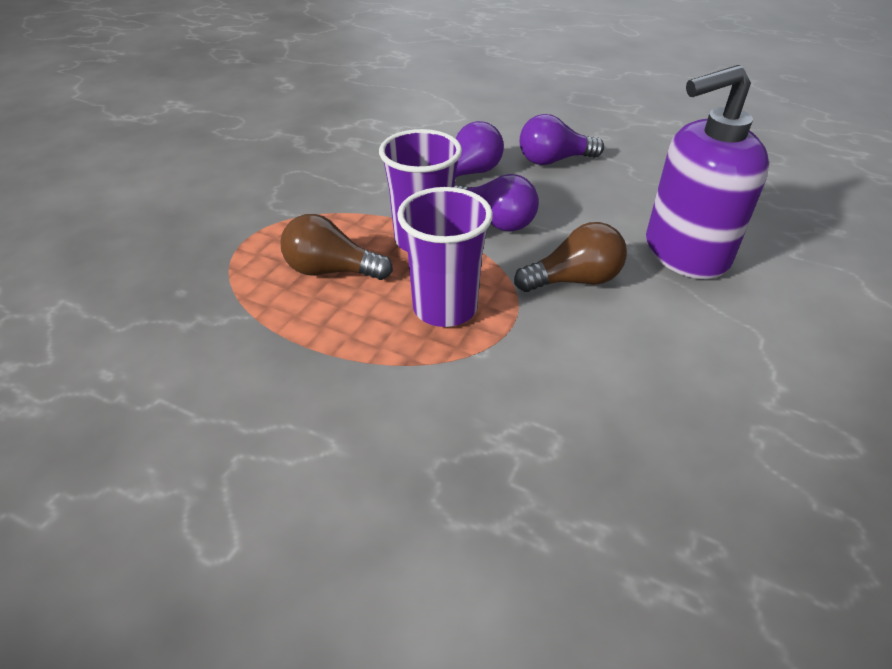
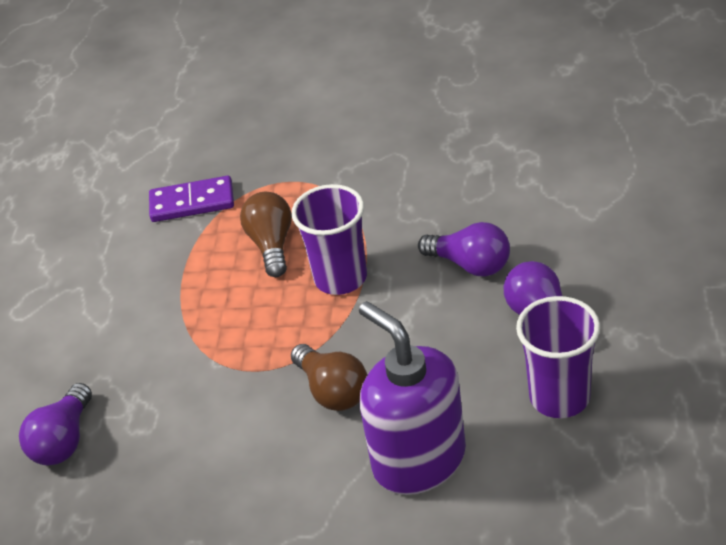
camera: 75 degrees right, 0 degrees up
(193, 313) = (192, 202): none -> purple domino
(445, 308) = (257, 325): purple cup -> purple cup (559, 397)
(495, 221) = (396, 312): purple light bulb -> purple light bulb (64, 440)

